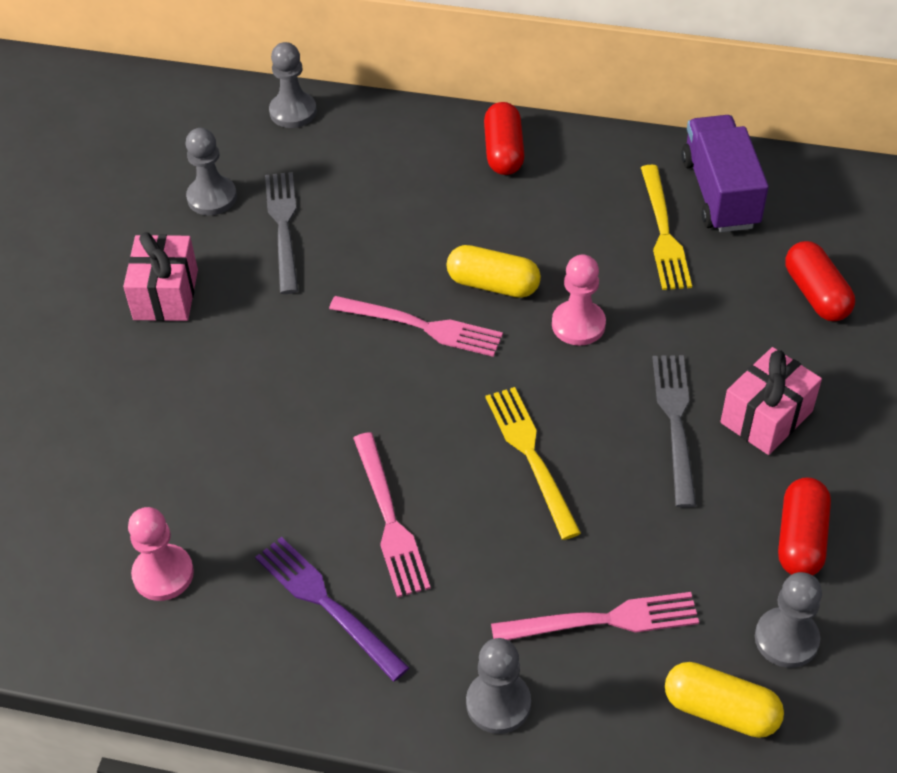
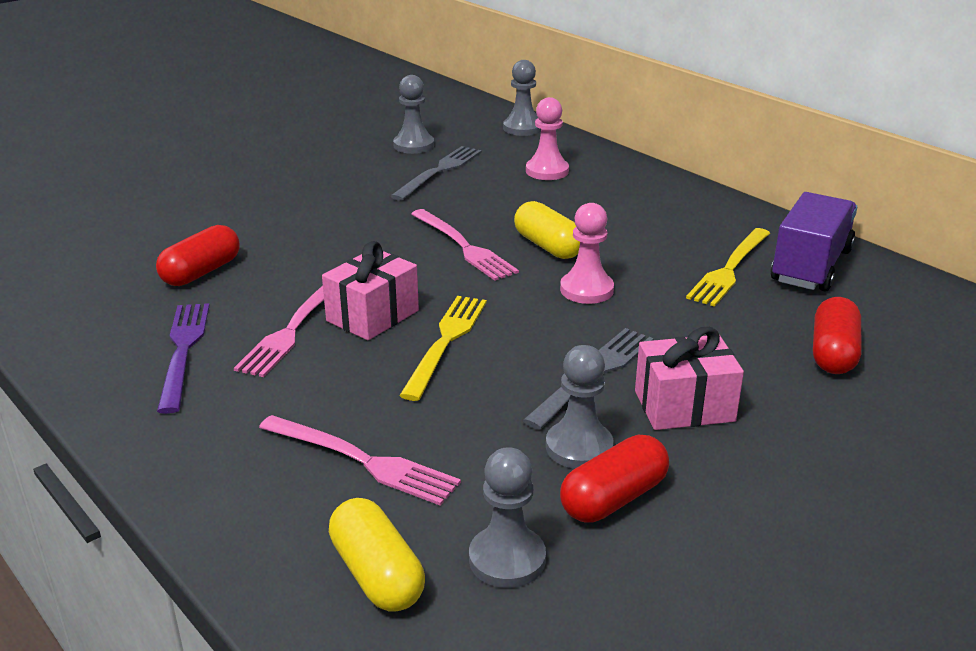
camera: 35 degrees right, 20 degrees down
(163, 574) = (113, 289): pink pawn -> pink pawn (547, 171)
(166, 294) = (320, 174): pink gift -> pink gift (373, 316)
(498, 703) = (209, 466): grey pawn -> grey pawn (579, 447)
(503, 152) = (650, 189): red capsule -> red capsule (201, 272)

